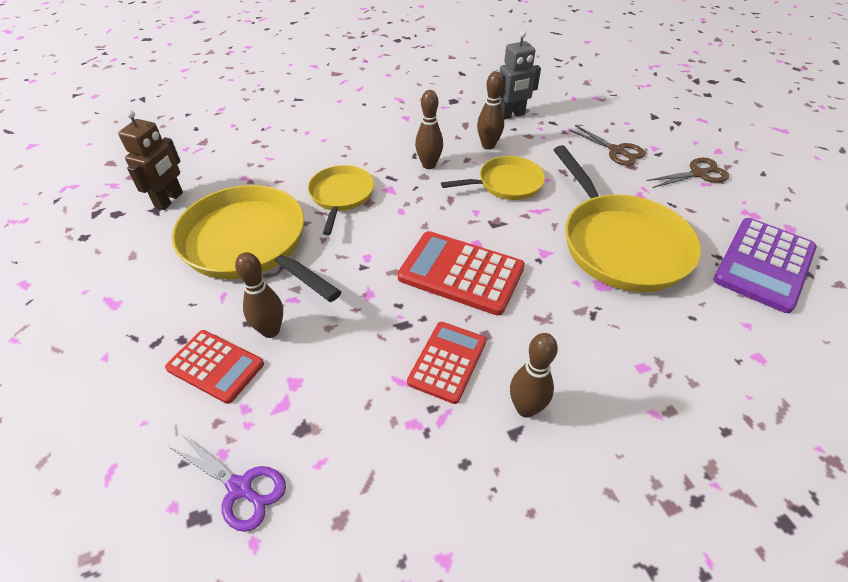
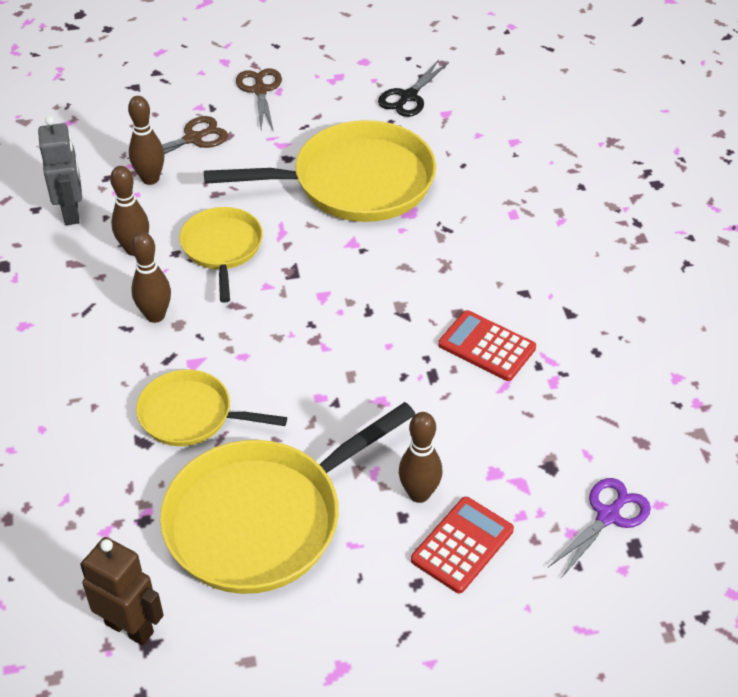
camera: 80 degrees left, 0 degrees up
(461, 273) = (367, 316): red calculator -> none
(526, 408) = (546, 300): brown bowling pin -> brown bowling pin (150, 179)
(764, 264) = (408, 97): purple calculator -> black scissors

